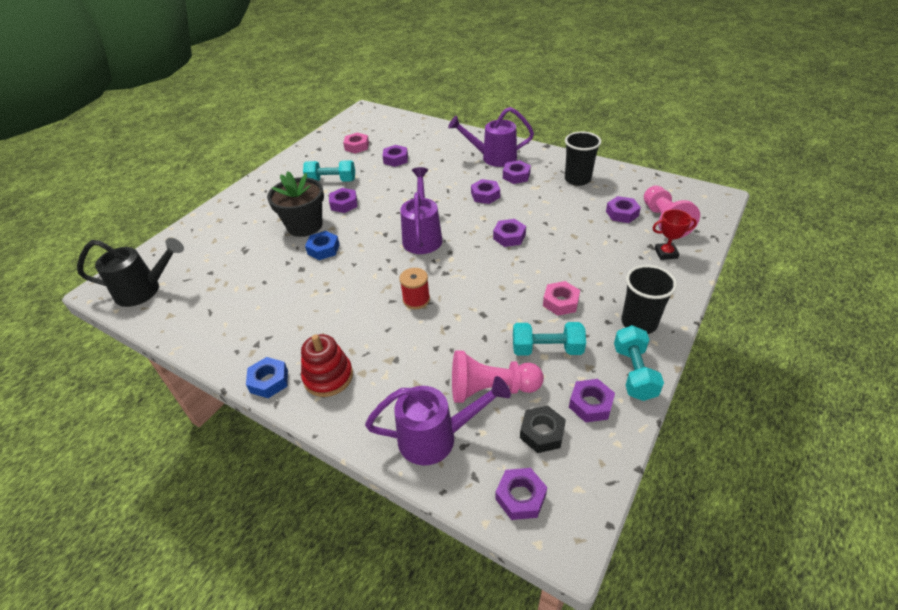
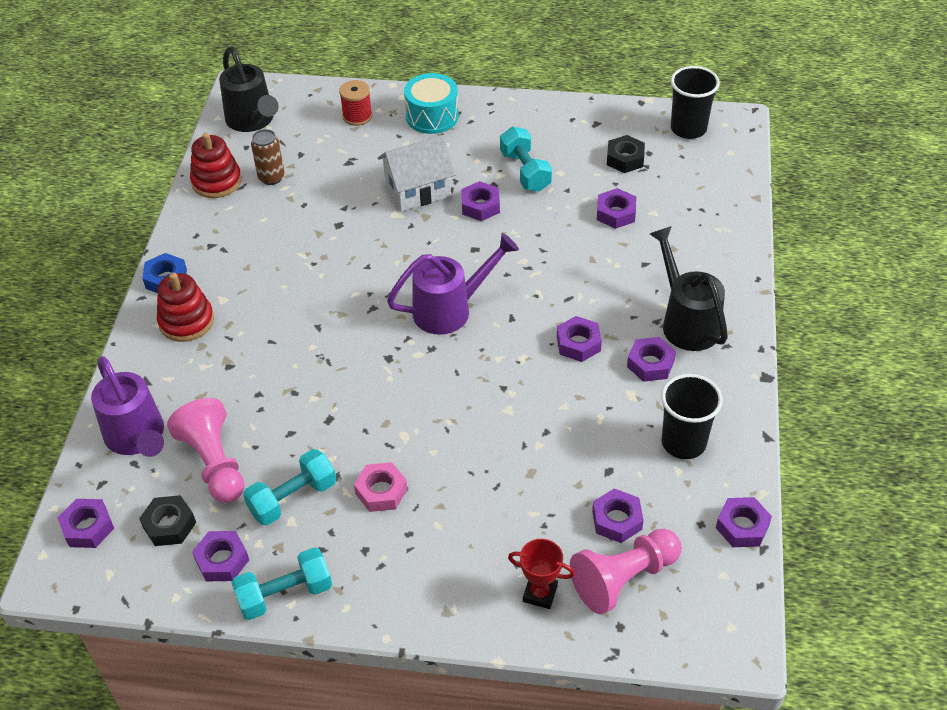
camera: 65 degrees right, 5 degrees up
(188, 325) = (216, 181): none -> red stacking toy
(218, 293) = (271, 177): none -> brown can
(243, 204) = (432, 116): none -> turquoise drum
(305, 226) = (418, 190): black flower pot -> white house
(323, 249) = (381, 227): blue nut -> none
(357, 146) = (625, 159): pink nut -> black nut
(416, 300) = (328, 348): red spool -> red spool (357, 116)
(494, 158) = (686, 322): purple watering can -> black watering can
(509, 236) = (493, 400): purple nut -> purple nut (742, 526)
(547, 349) = (292, 498): turquoise dumbbell -> turquoise dumbbell turned 75 degrees clockwise
(639, 323) = (375, 584): black cup -> black cup (688, 129)
(666, 253) = (540, 593): red trophy -> red trophy turned 45 degrees counterclockwise

